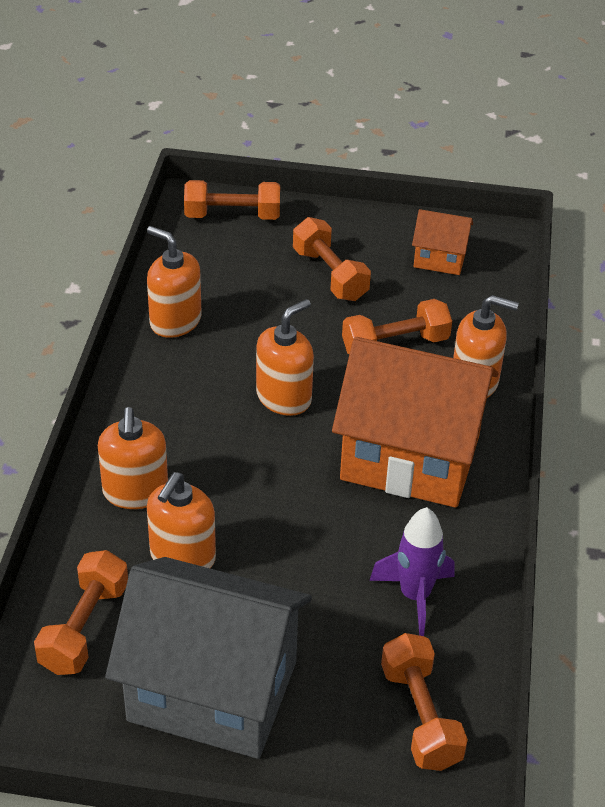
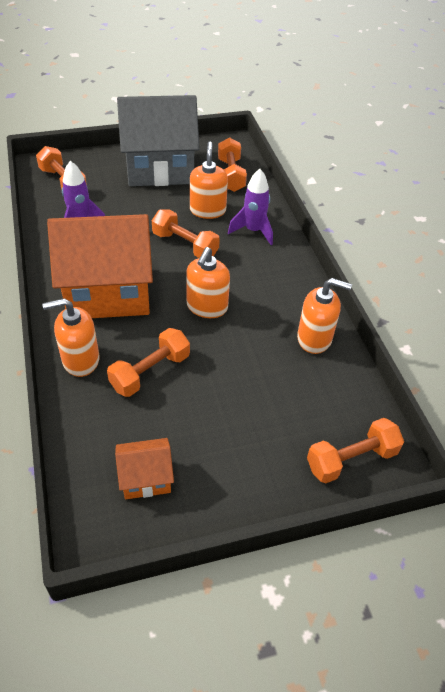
camera: 155 degrees right, 5 degrees up
(135, 492) = (253, 231): orange soap dispenser -> purple rocket
(330, 275) = (231, 422): orange dumbbell -> orange dumbbell (185, 245)

